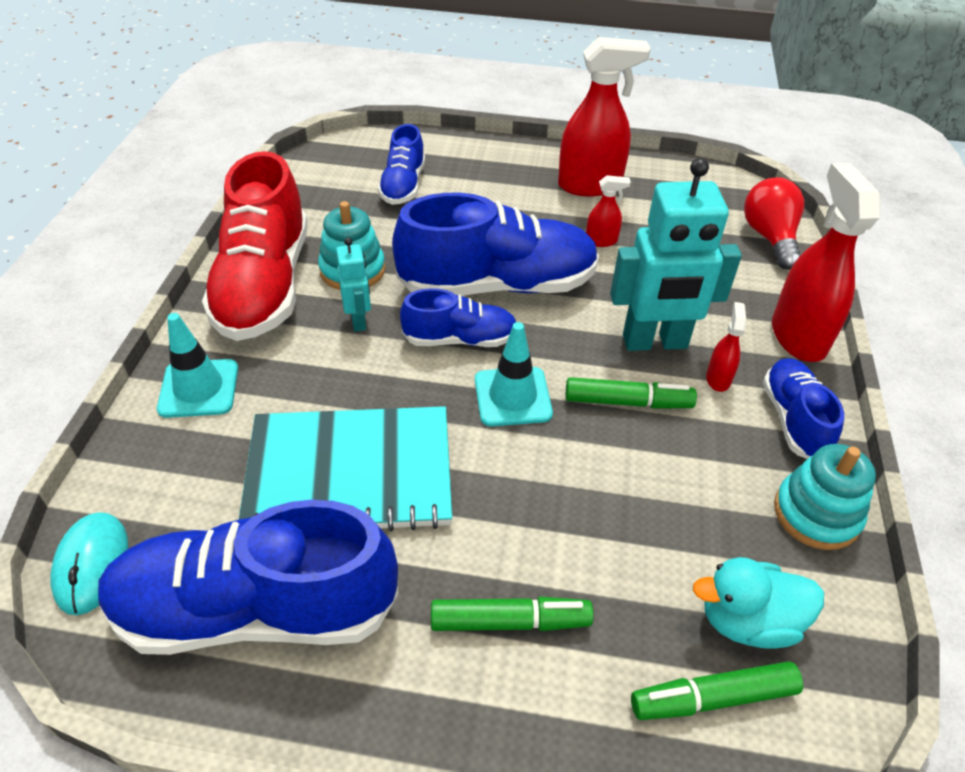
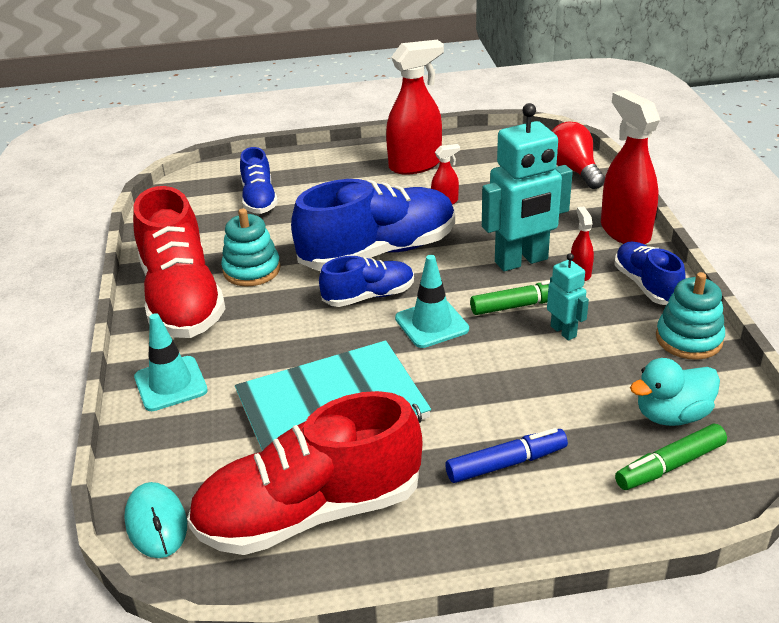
camera: 15 degrees left, 10 degrees down
(256, 609) = (309, 512): blue shoe -> red shoe
(358, 320) = (278, 304): turquoise robot -> turquoise robot (563, 331)
(510, 621) = (506, 463): green marker -> blue marker

